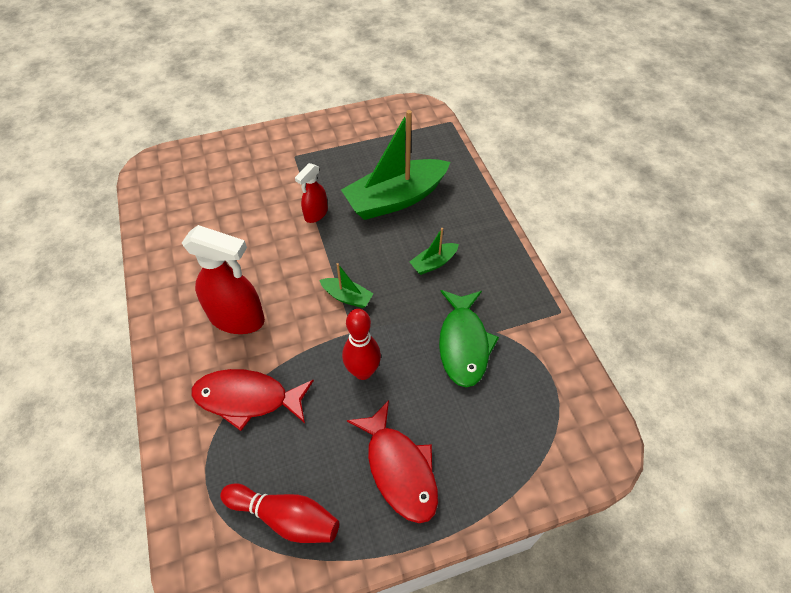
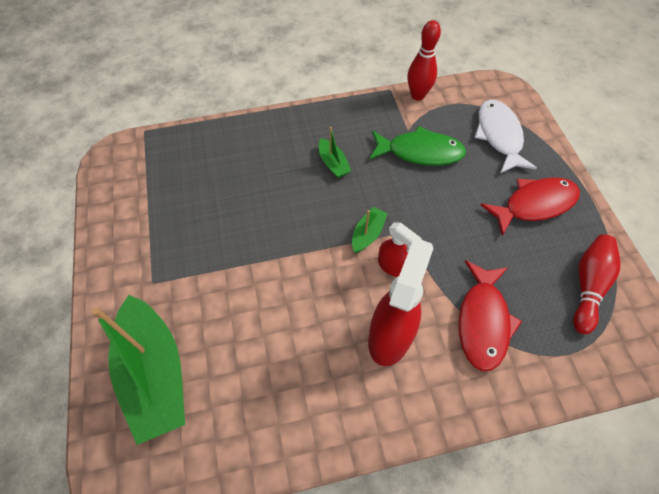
camera: 85 degrees left, 5 degrees up
(315, 214) = (254, 260): red spray bottle -> red spray bottle (392, 266)
(363, 371) = (449, 225): red bowling pin -> red bowling pin (417, 95)
(395, 199) = (246, 186): green boat -> green boat (155, 374)
(508, 436) = (499, 136): none -> white fish

